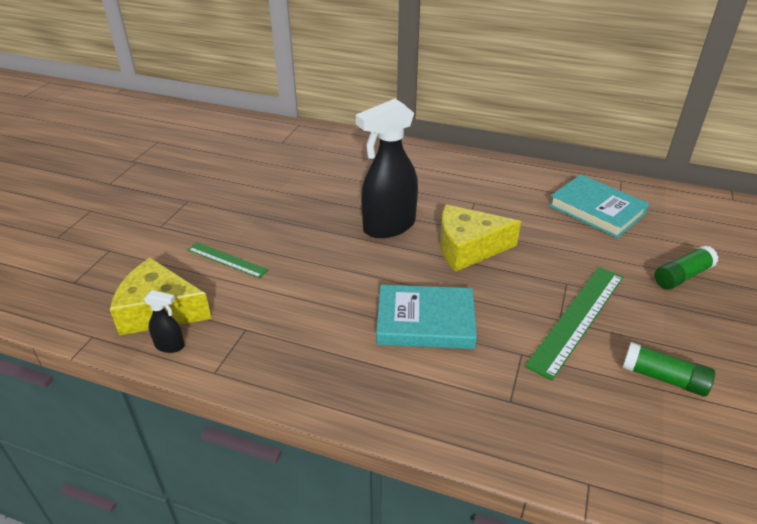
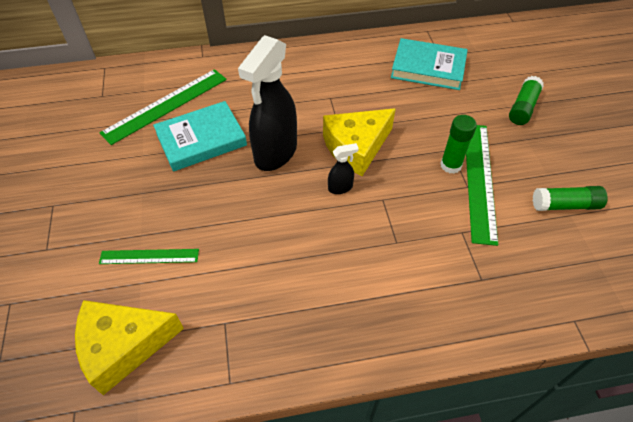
camera: 30 degrees left, 15 degrees up
(170, 346) = (165, 379): black spray bottle -> black spray bottle (340, 188)
(325, 163) = (166, 105): none -> green ruler
(425, 322) = (372, 238): turquoise book -> turquoise book (201, 140)
(555, 295) = (450, 165): none -> green glue stick

